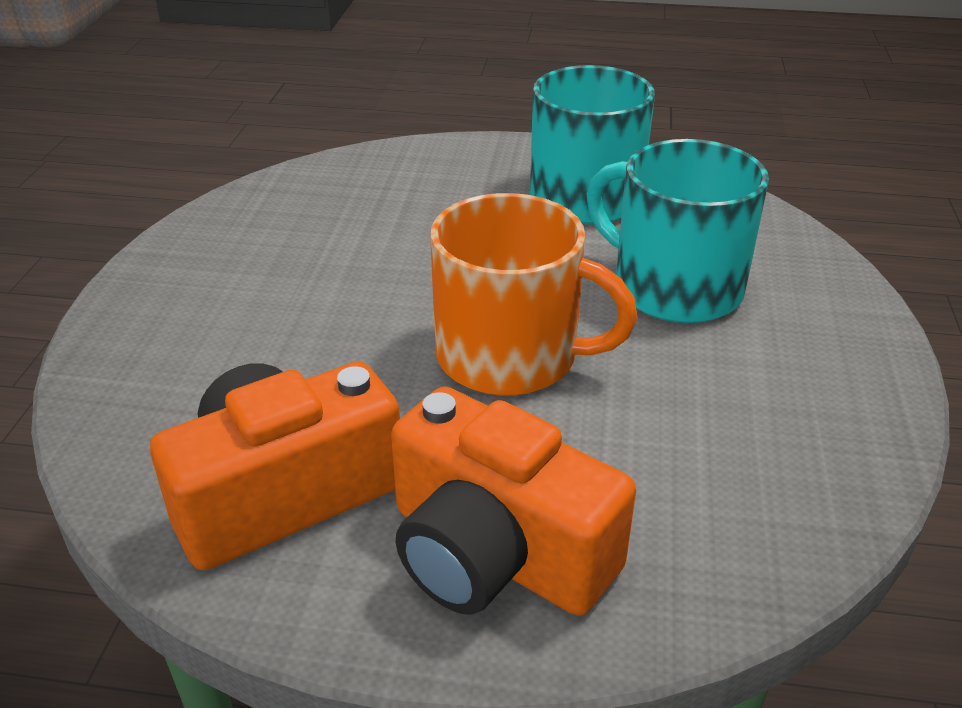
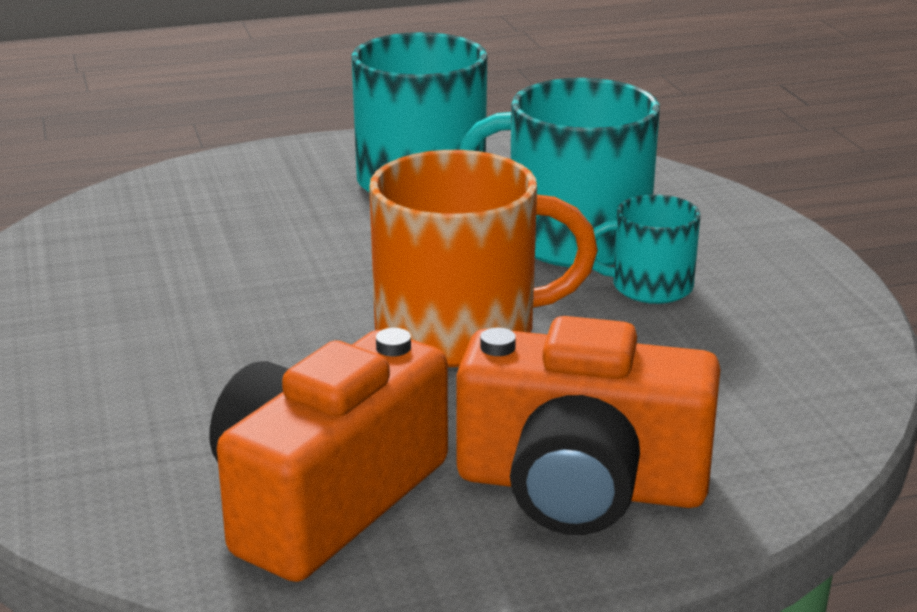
camera: 25 degrees left, 10 degrees down
(708, 355) = (650, 286): none -> turquoise mug

